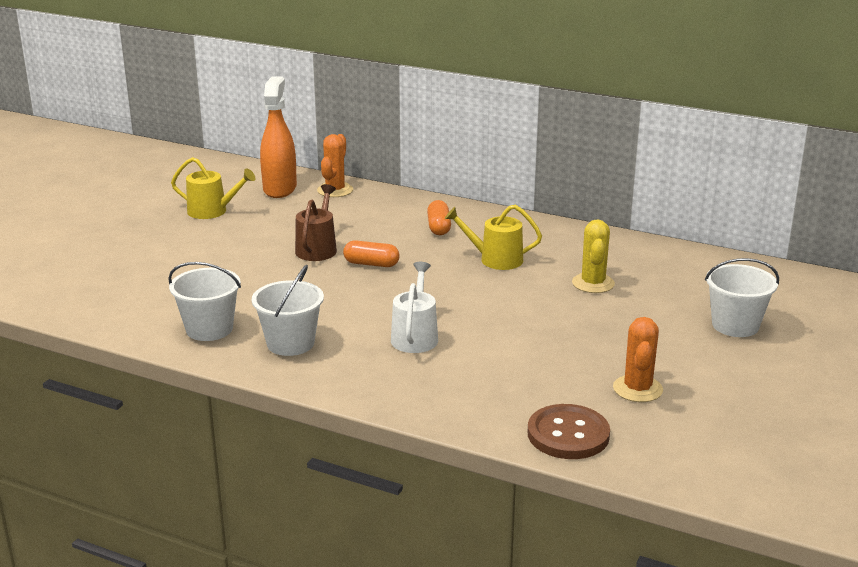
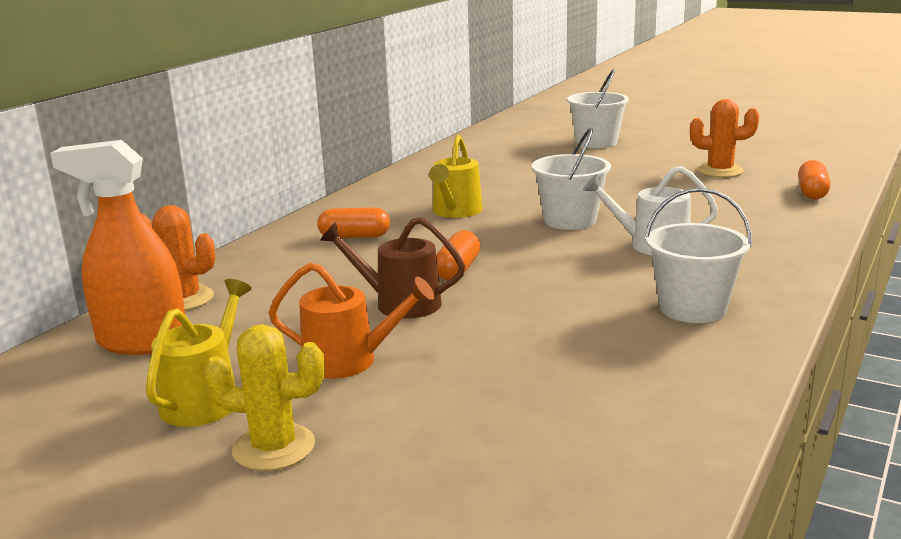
camera: 85 degrees left, 5 degrees down
(209, 329) = (670, 366): white bucket -> white bucket (570, 220)
(243, 240) = (348, 361): none -> orange watering can
(568, 434) = (812, 192): brown button -> orange capsule
(593, 283) = (517, 178): yellow cactus -> yellow cactus (274, 448)

